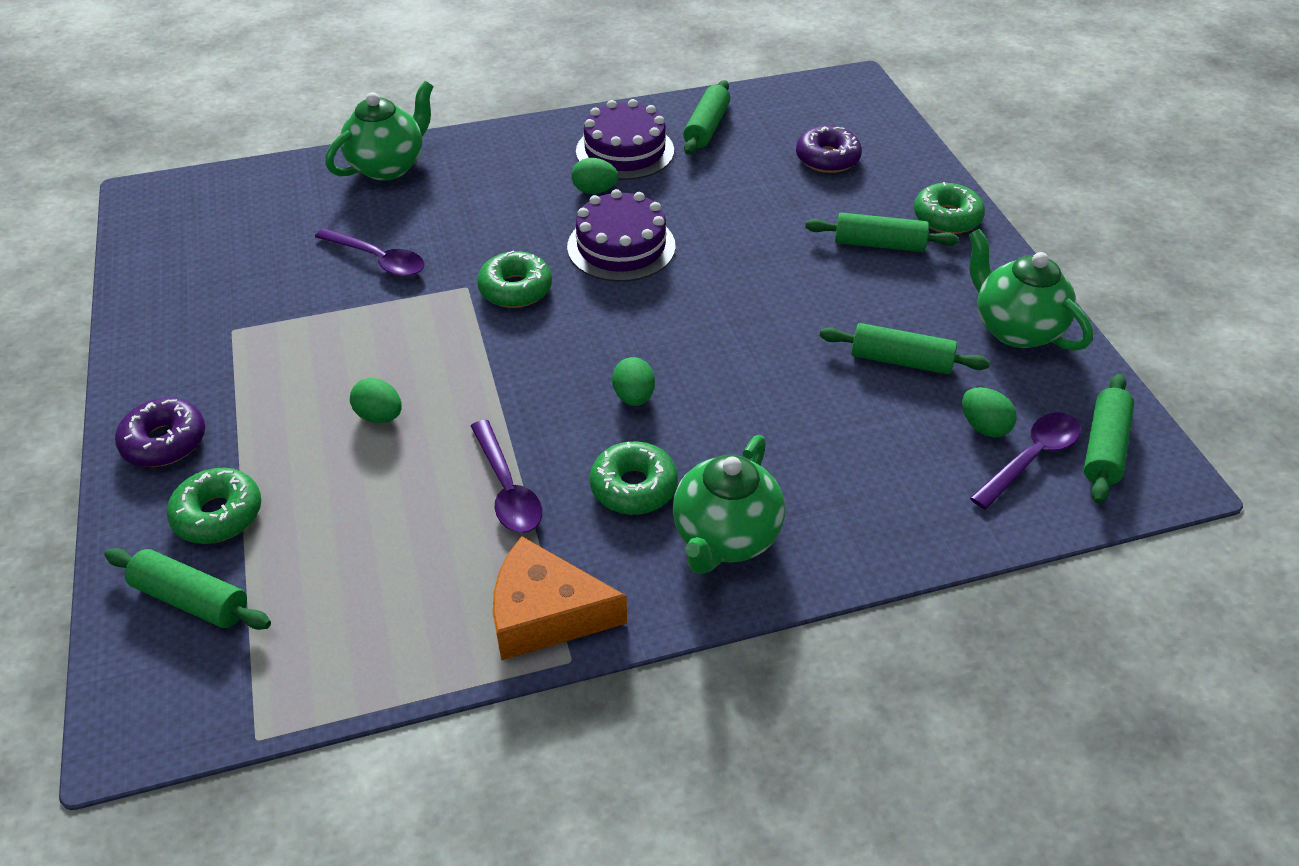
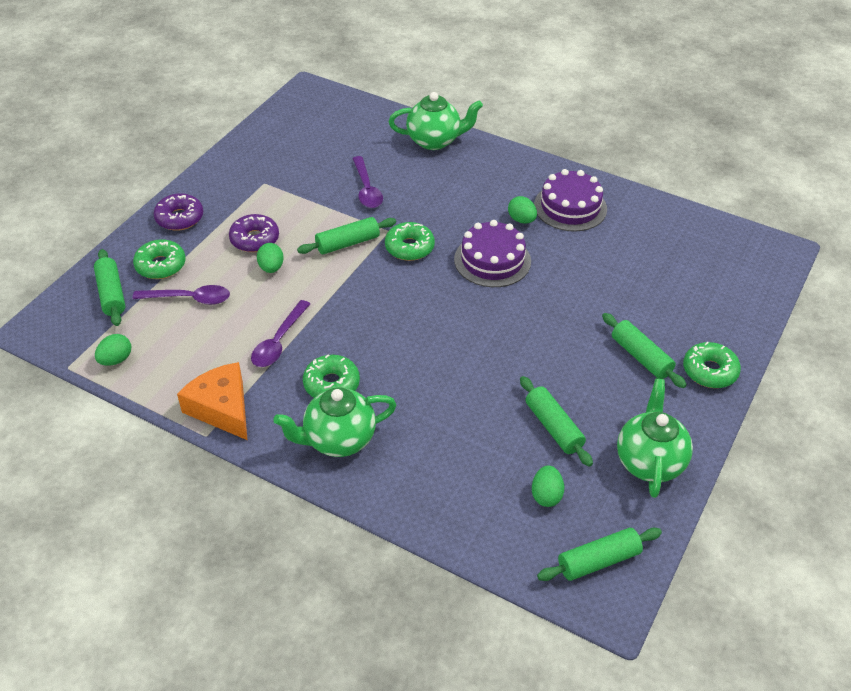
camera: 45 degrees right, 0 degrees up
(634, 397) = (390, 342): green egg -> green egg (116, 360)
(706, 128) = (638, 222): green rolling pin -> green rolling pin (347, 243)
(827, 158) = (687, 286): purple donut -> purple donut (254, 239)
(1031, 458) = (547, 531): purple spoon -> purple spoon (189, 299)

